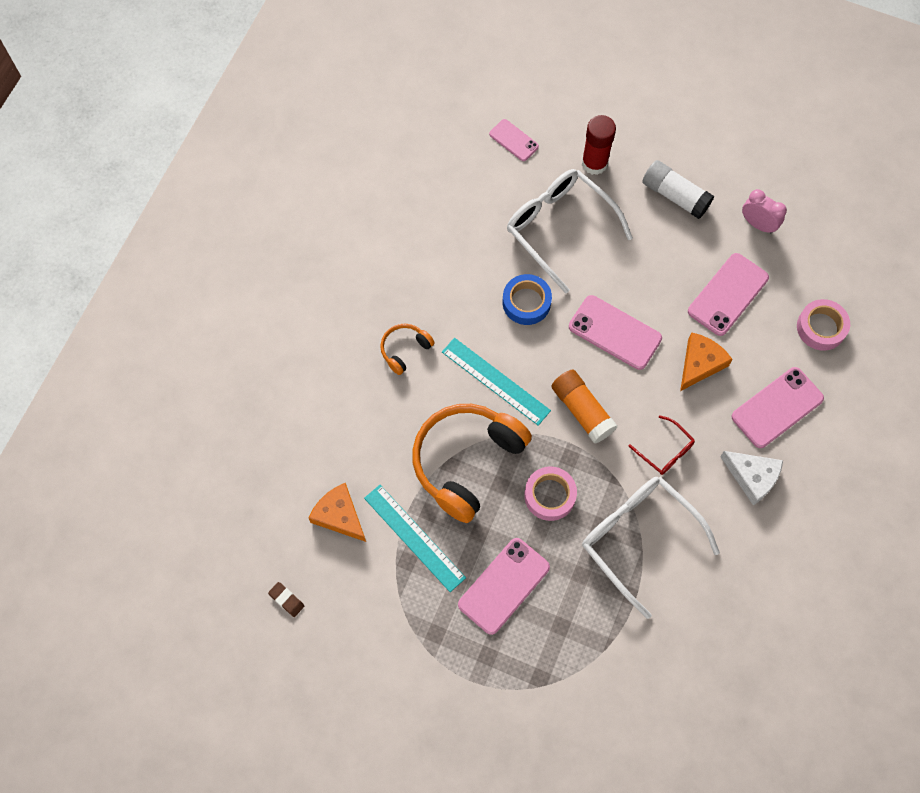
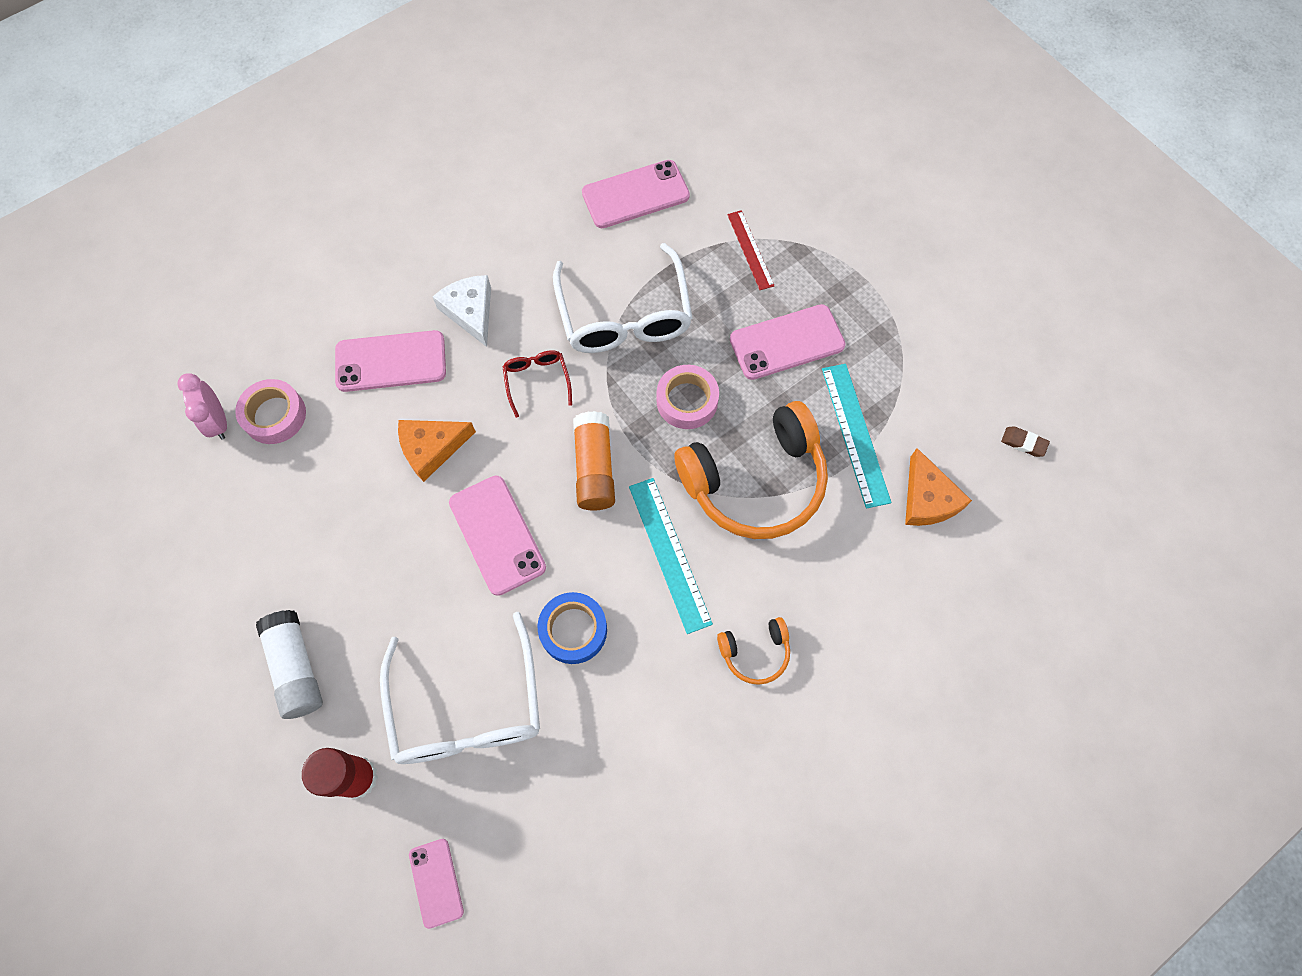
camera: 150 degrees left, 0 degrees up
(286, 600) = (1023, 443): brown eraser -> brown eraser turned 45 degrees counterclockwise
(579, 655) = (750, 250): none -> red ruler
(728, 294) = (339, 507): pink phone -> pink phone (635, 194)
(758, 224) = (234, 572): pink clock -> pink clock (218, 422)

